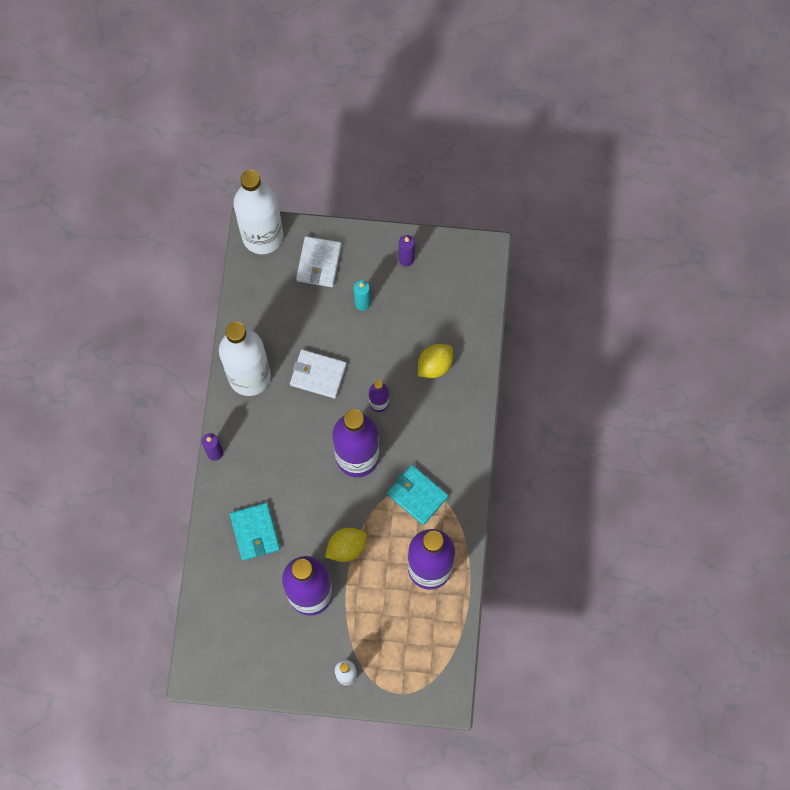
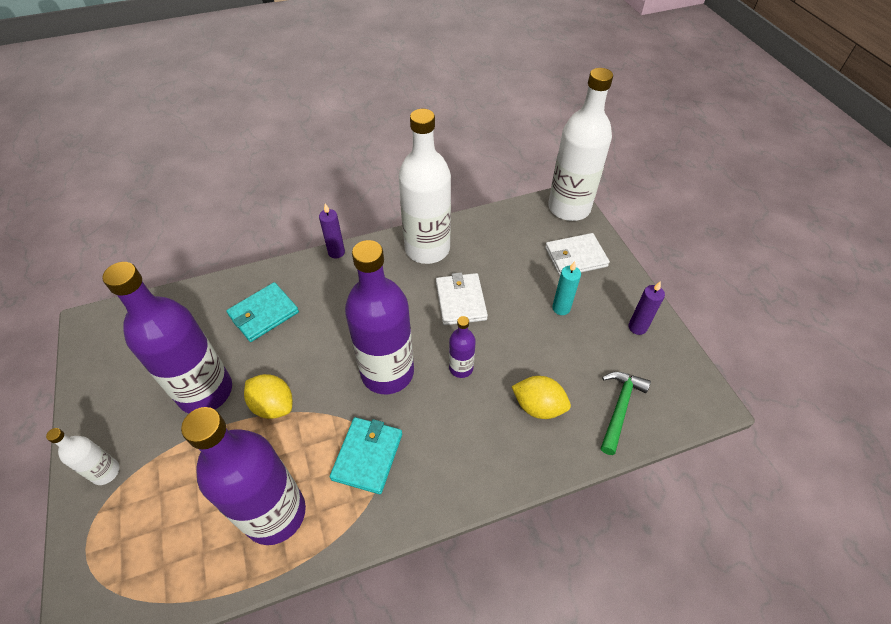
camera: 65 degrees right, 20 degrees down
(461, 313) = (619, 408): none -> green hammer

